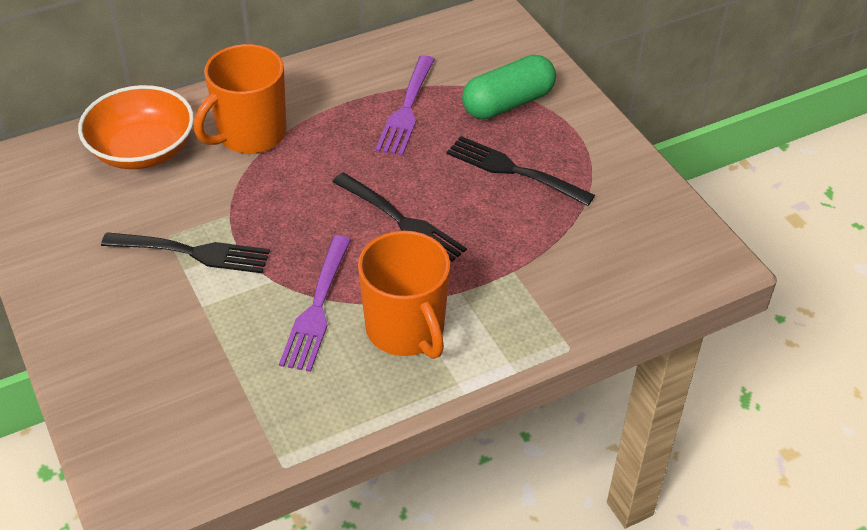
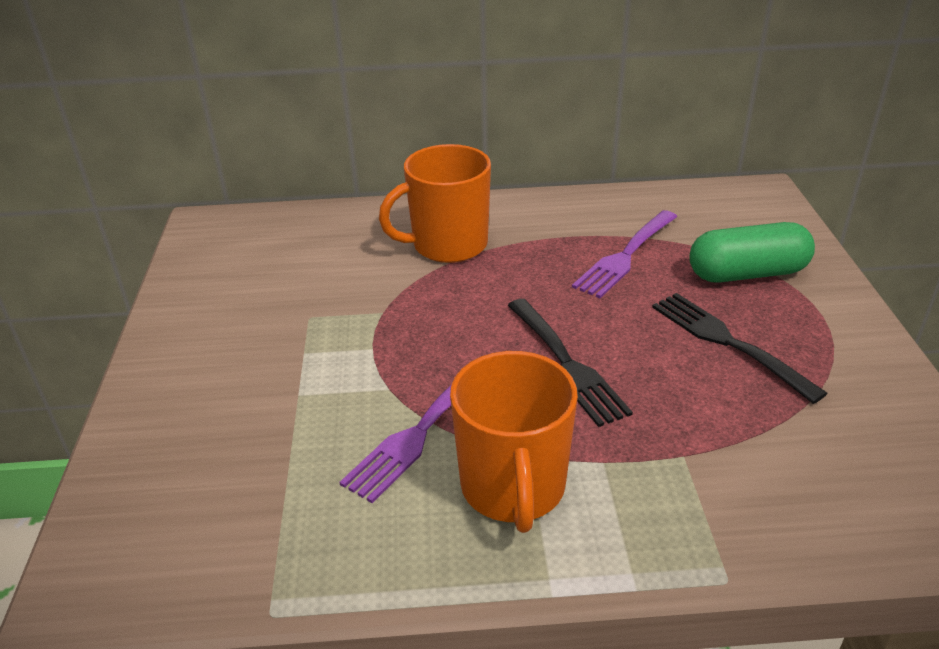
camera: 25 degrees right, 10 degrees down
(142, 149) = (336, 236): orange bowl -> none
(193, 252) = (323, 339): black fork -> none

